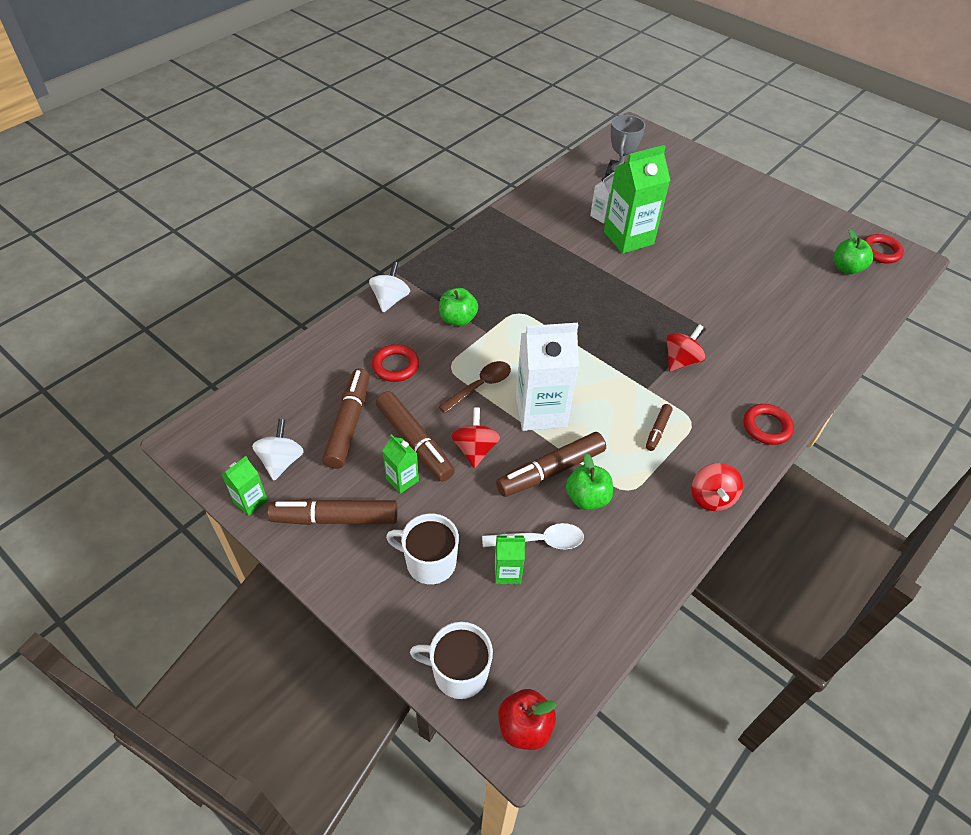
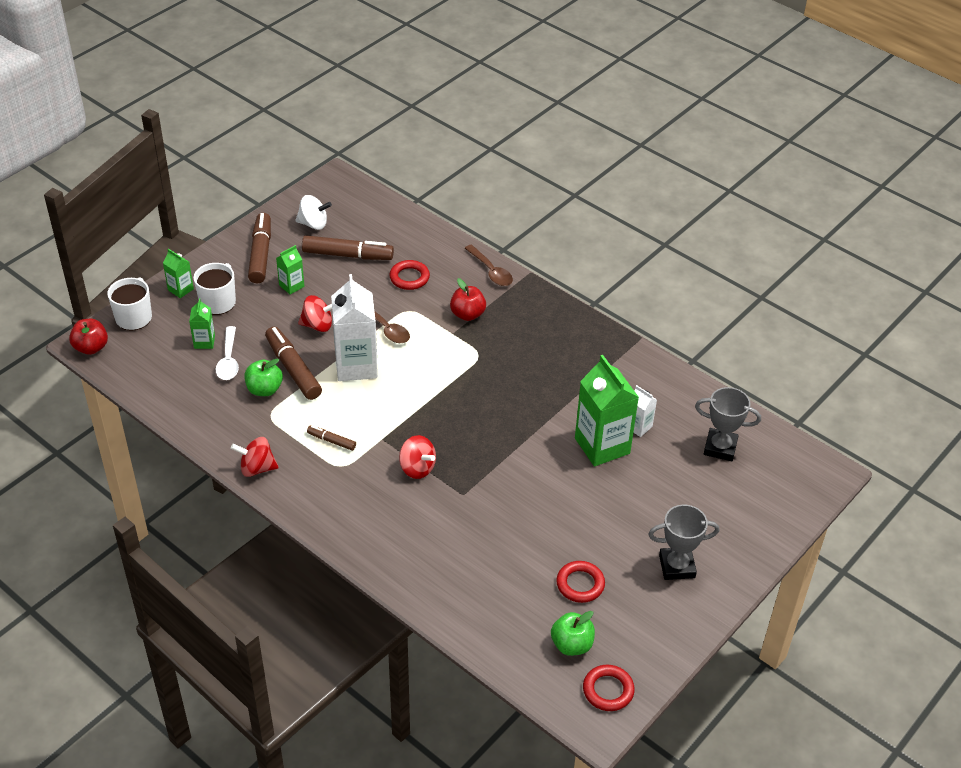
camera: 90 degrees right, 5 degrees down
(250, 501) = (279, 213): green carton -> green carton (180, 289)
(390, 299) = (491, 271): white spinning top -> brown spoon
(414, 442) = (327, 291): brown marker -> none
(458, 319) = (467, 314): green apple -> red apple
(748, 208) = (677, 566): none -> grey trophy
(766, 427) = (332, 521): red ring -> red ring (580, 584)

